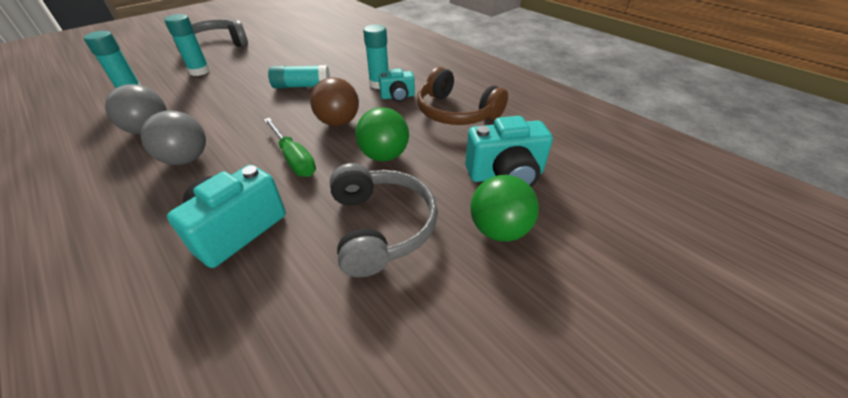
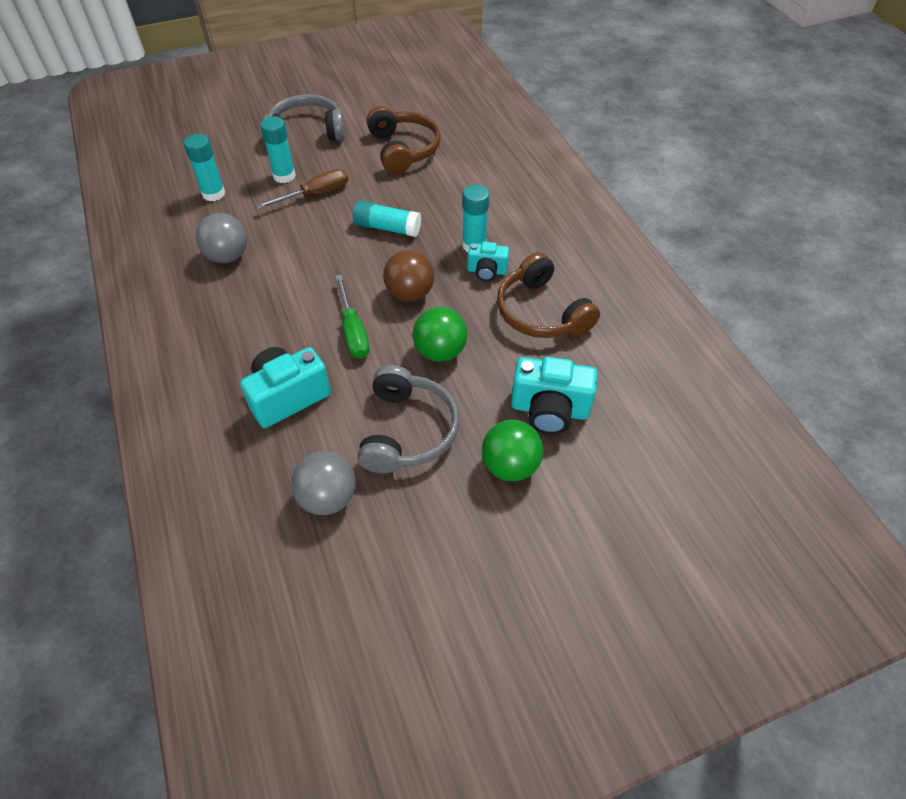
camera: 20 degrees right, 10 degrees up
(186, 159) = (257, 304): grey ball -> grey ball (328, 498)
(231, 77) = (315, 194): none -> brown screwdriver
(299, 44) = (403, 149): none -> brown headphones

